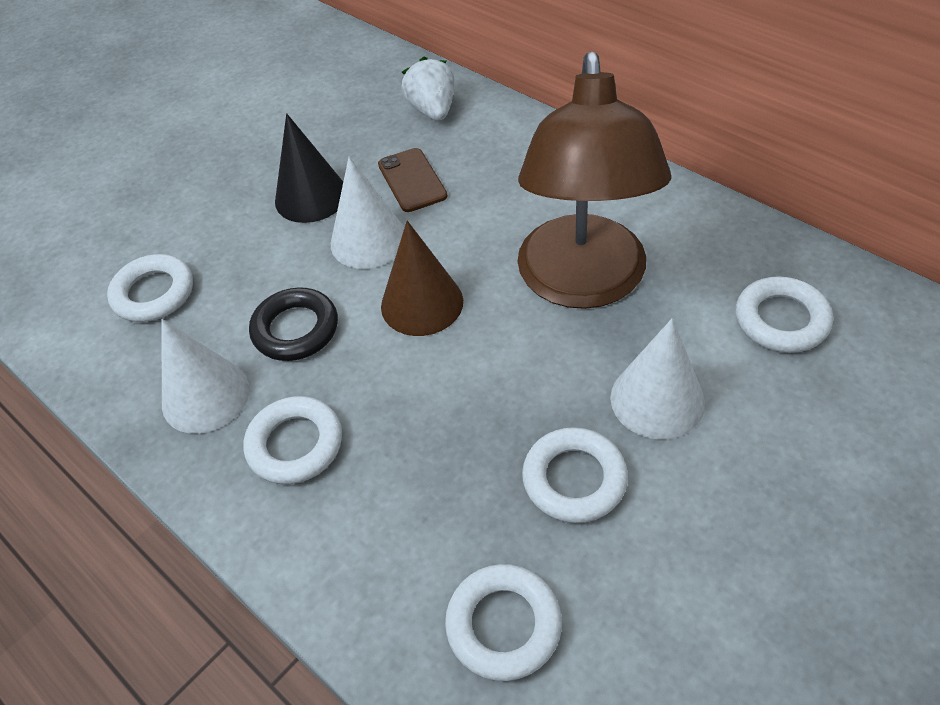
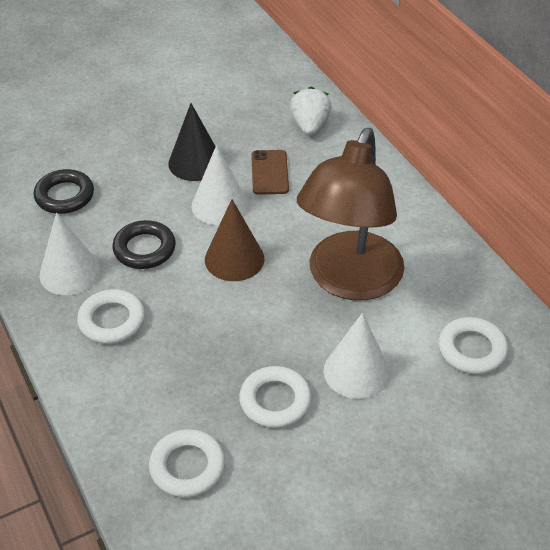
camera: 15 degrees right, 5 degrees down
(154, 293) = (64, 196): white ring -> black ring

